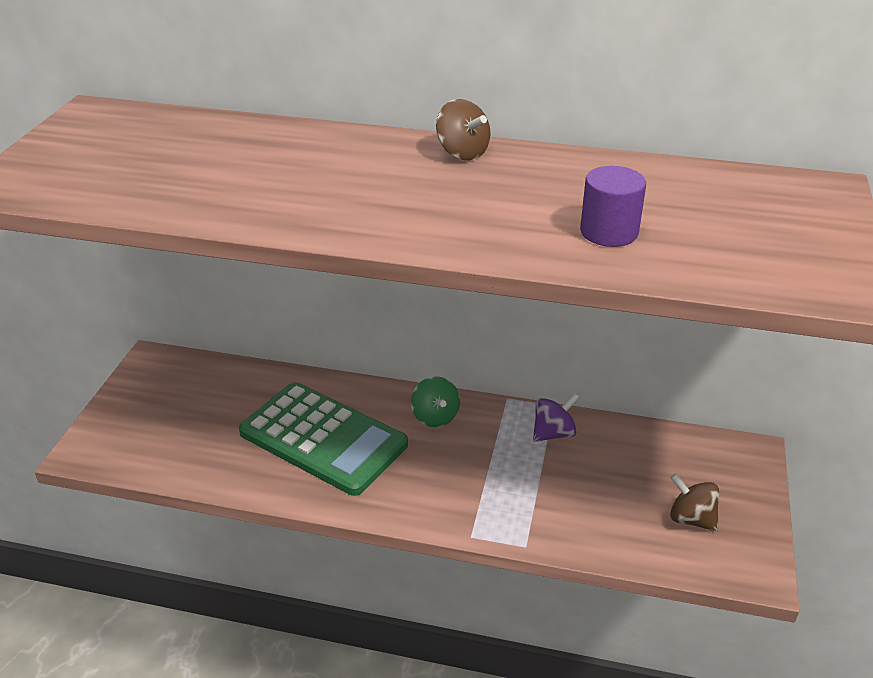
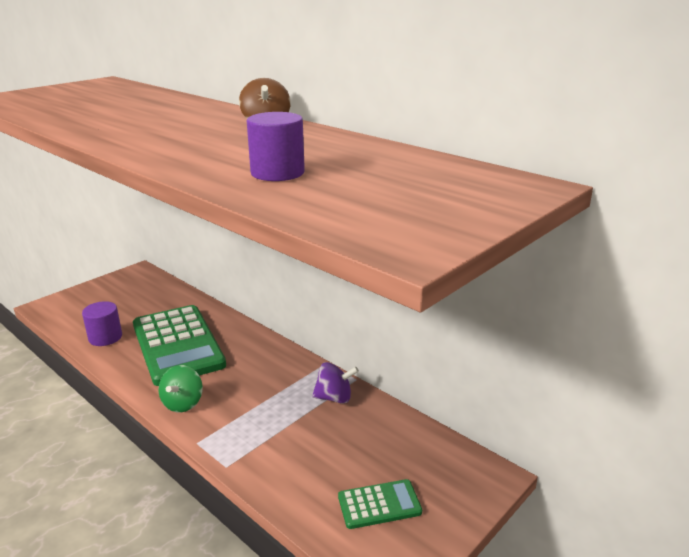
camera: 30 degrees right, 10 degrees down
(221, 463) = (105, 337): none -> purple cylinder
(435, 417) = (262, 357): green spinning top -> green spinning top (183, 403)
(691, 518) = (379, 504): brown spinning top -> green calculator

